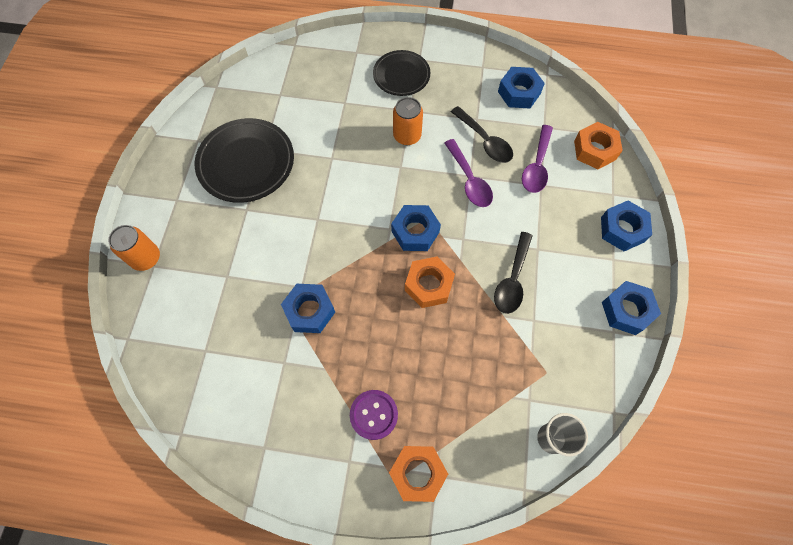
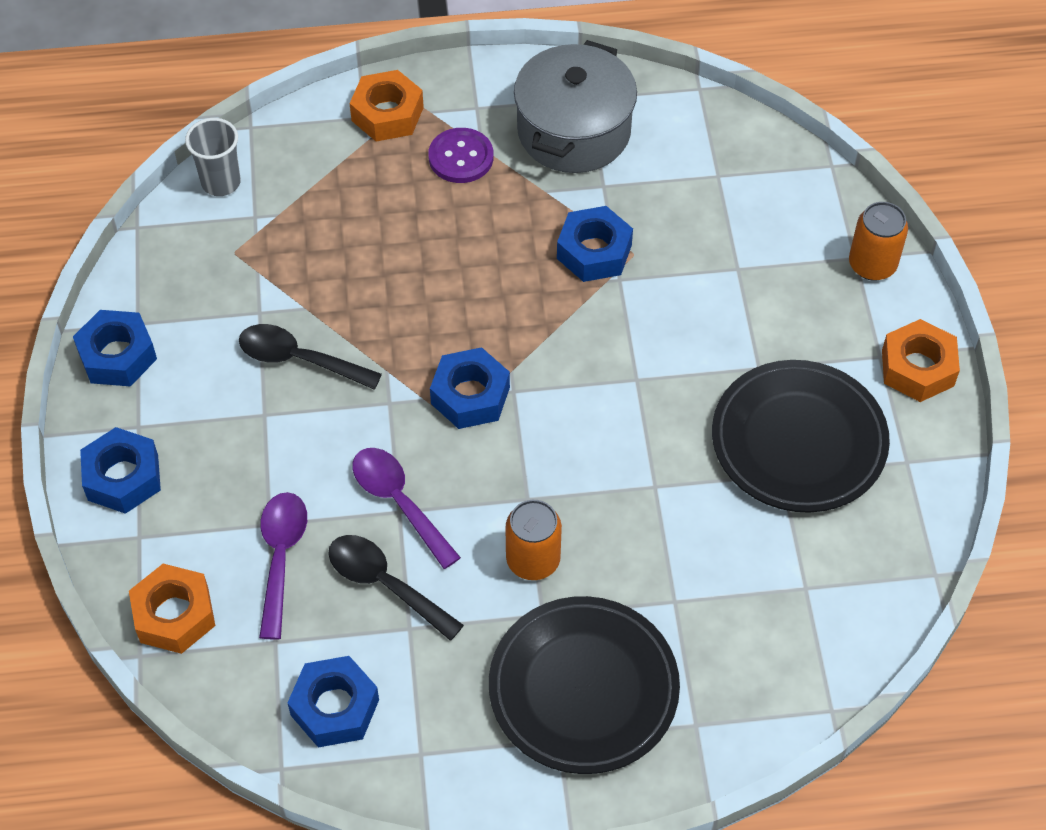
camera: 165 degrees right, 10 degrees down
(286, 418) = (574, 131): none -> grey pot
(401, 75) = (583, 689): black plate -> black plate, size x1.58
(429, 285) = (427, 323): orange nut -> orange nut (917, 368)
(512, 280) = (299, 359): black spoon -> black spoon turned 75 degrees counterclockwise

